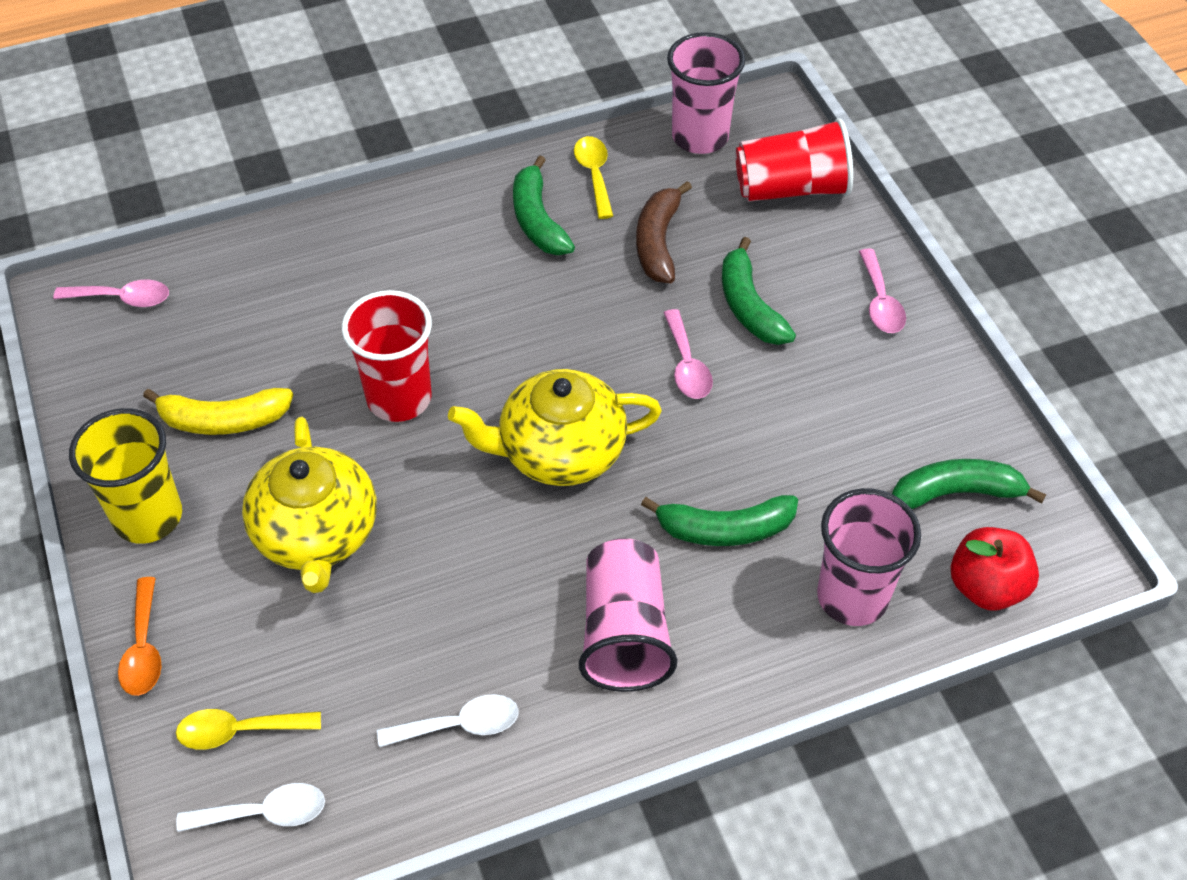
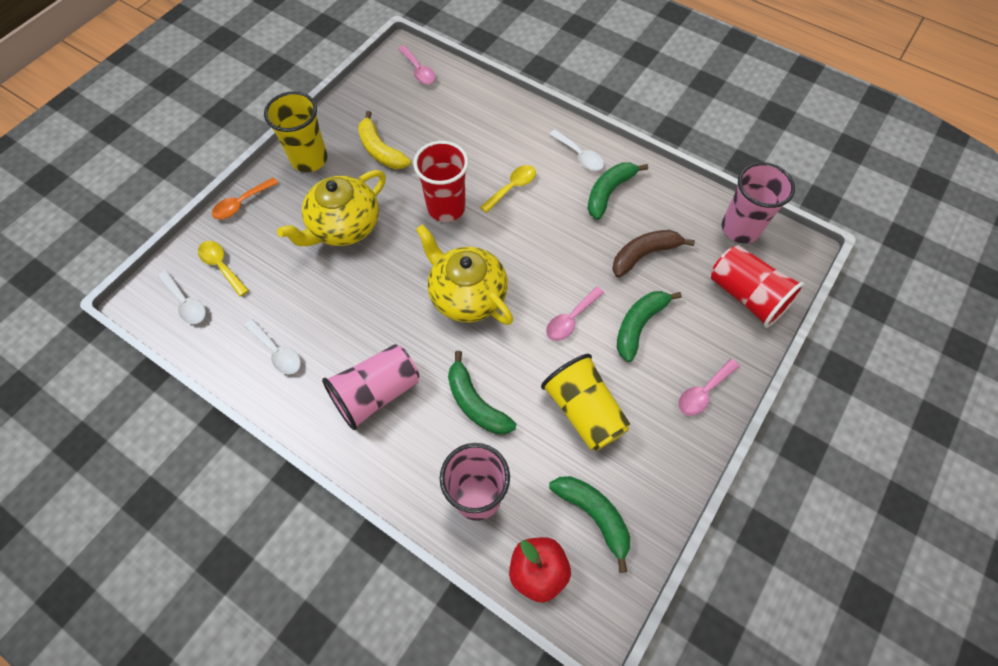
camera: 55 degrees right, 10 degrees up
(453, 214) = (579, 156): none -> white spoon
(594, 174) = (664, 197): yellow spoon -> yellow spoon (512, 187)
(820, 425) = (584, 411): none -> yellow cup

